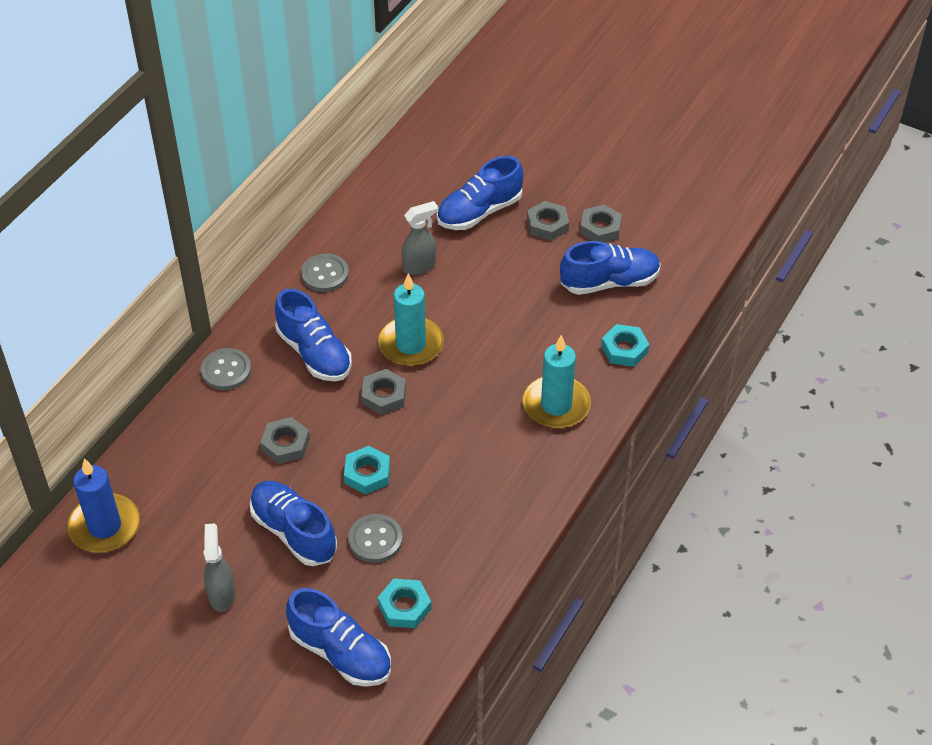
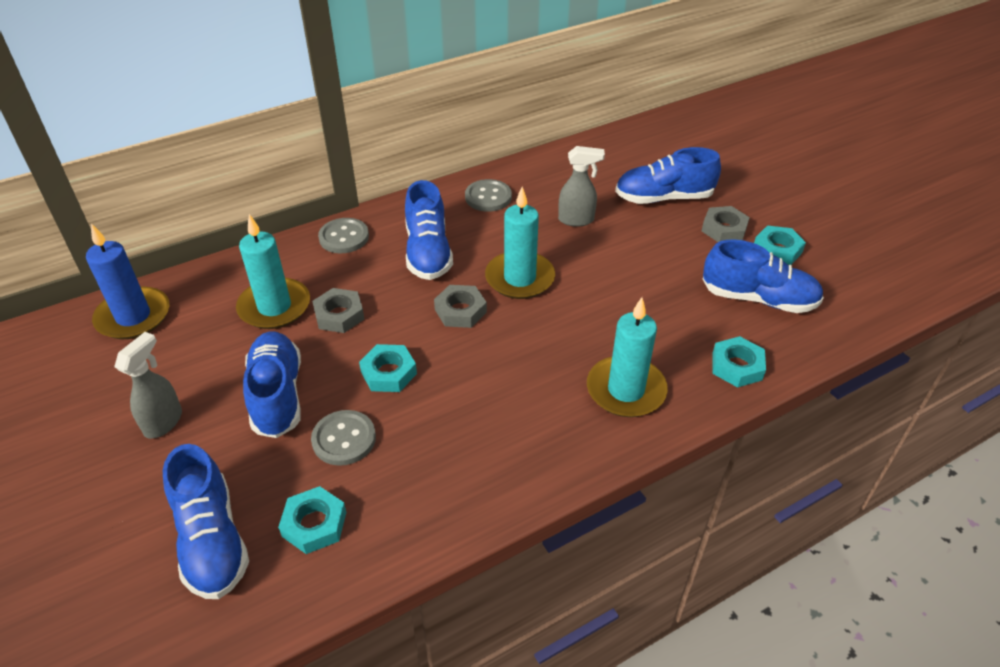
camera: 30 degrees right, 5 degrees down
(223, 462) = (274, 307): none -> turquoise candle
(600, 228) = (777, 250): grey nut -> turquoise nut

